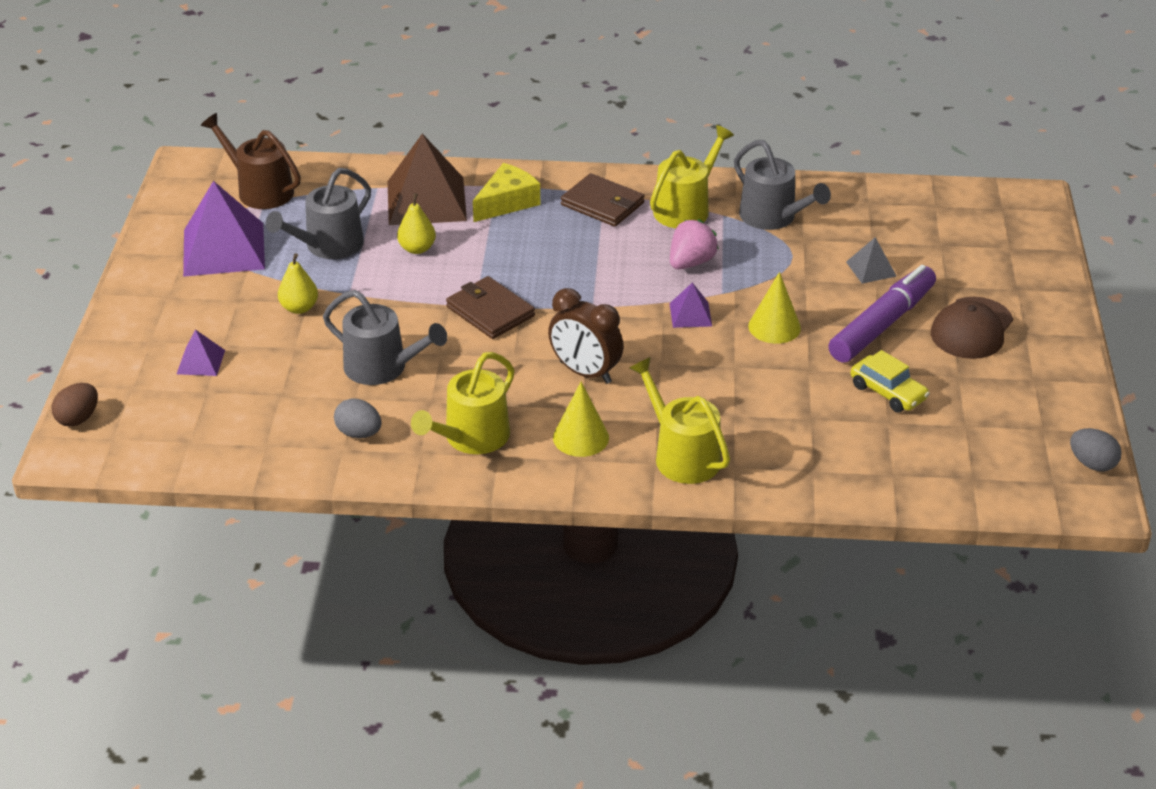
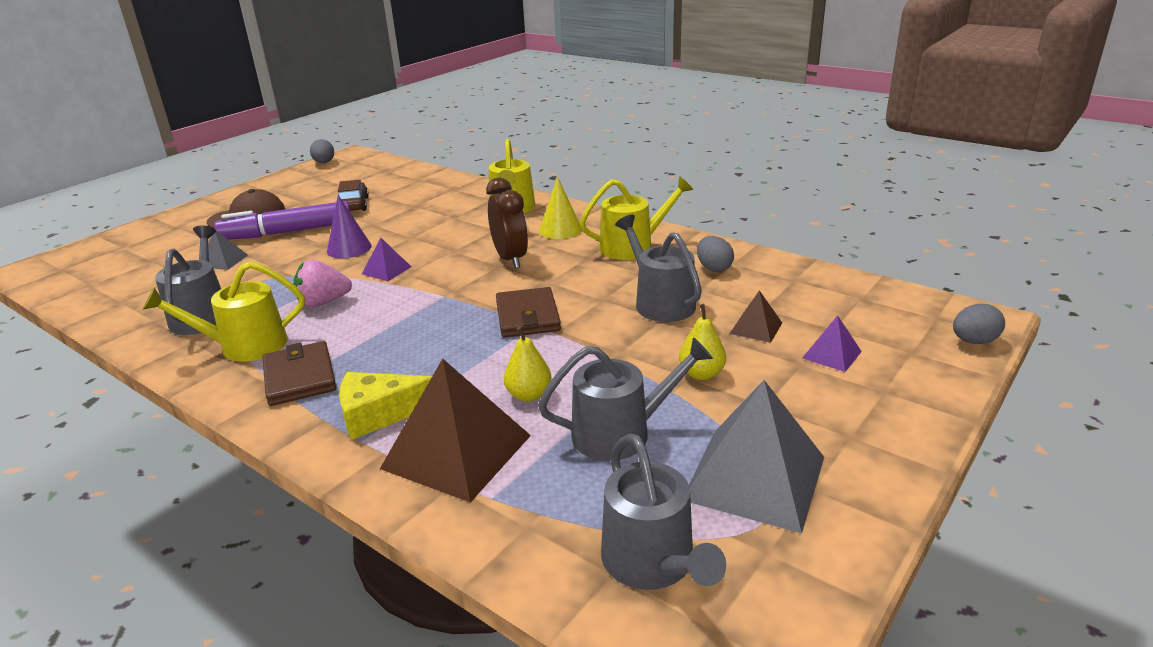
camera: 145 degrees left, 10 degrees down
(78, 418) = (974, 341): brown egg -> grey egg
(223, 249) = (755, 478): purple pyramid -> grey pyramid
(260, 190) = (653, 563): brown watering can -> grey watering can
(277, 368) = (756, 328): none -> brown pyramid
(774, 327) = (349, 248): yellow cone -> purple cone
(888, 392) = (353, 205): yellow car -> brown car

